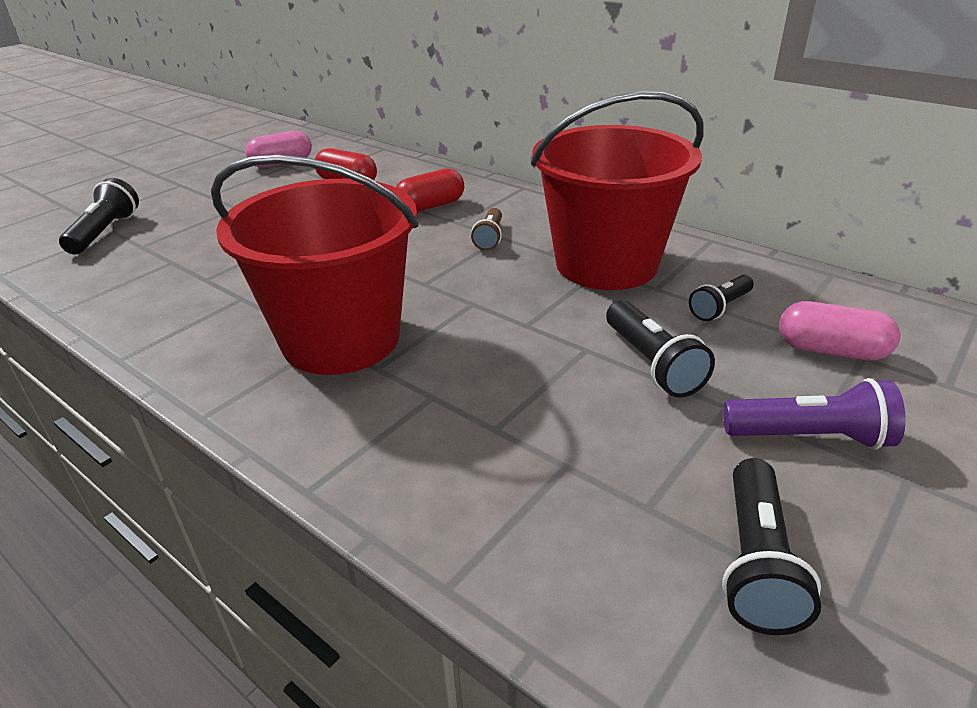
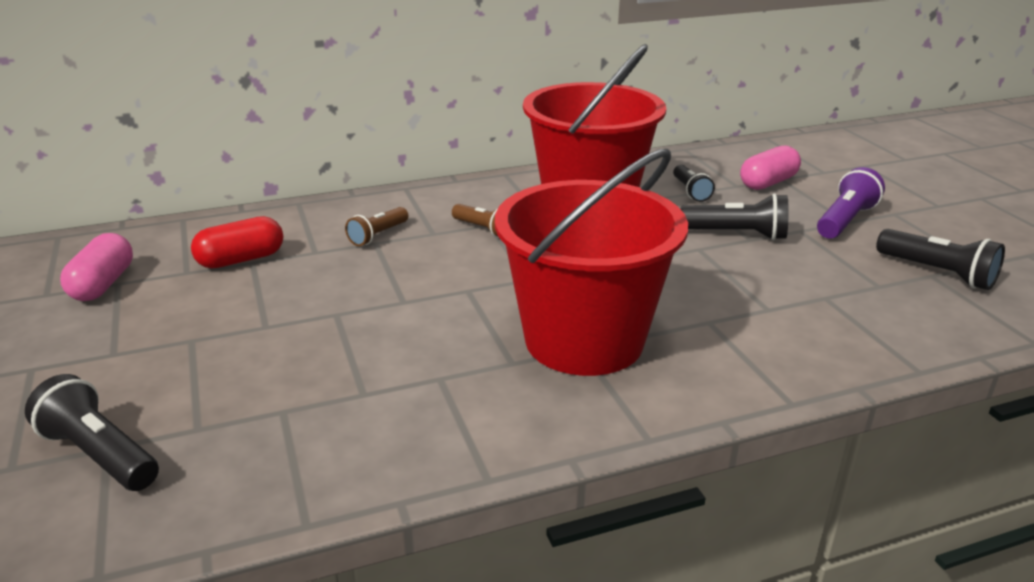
camera: 60 degrees left, 5 degrees down
(430, 206) = (378, 235): red capsule -> brown flashlight

